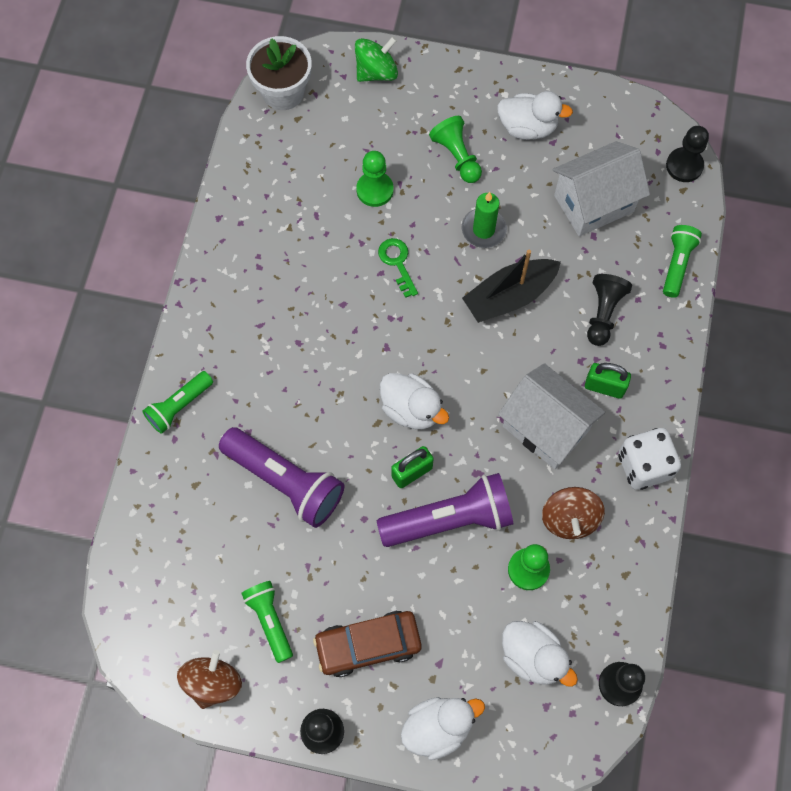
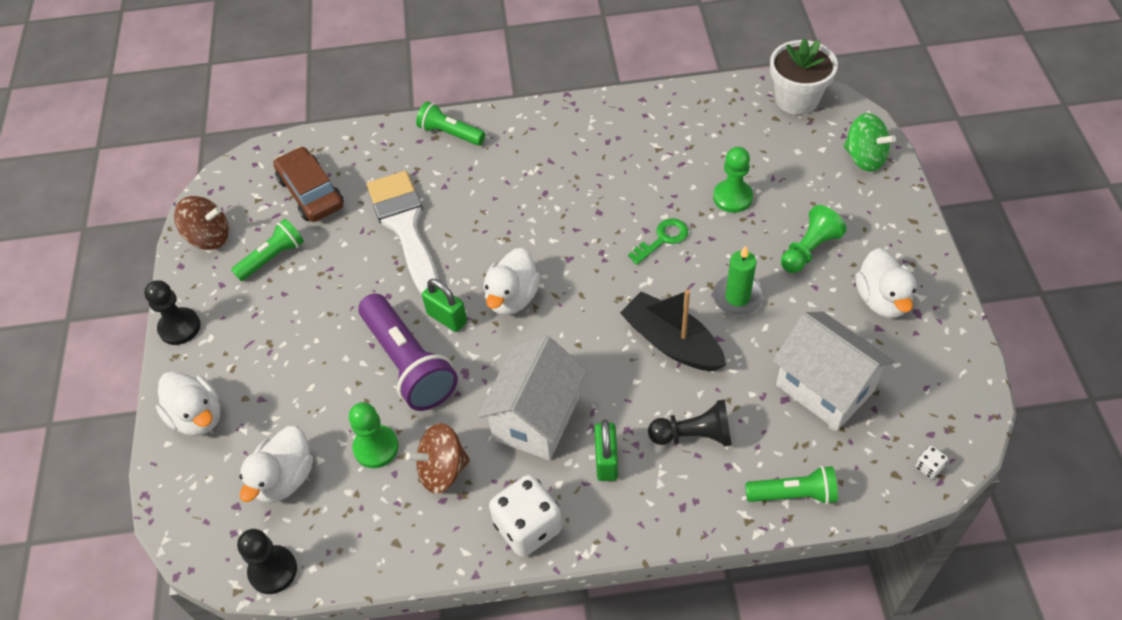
camera: 75 degrees right, 15 degrees down
(285, 482) = (405, 227): purple flashlight -> white brush
(368, 645) = (266, 336): brown car -> brown car (311, 192)
(684, 166) = (928, 467): black pawn -> white dice

